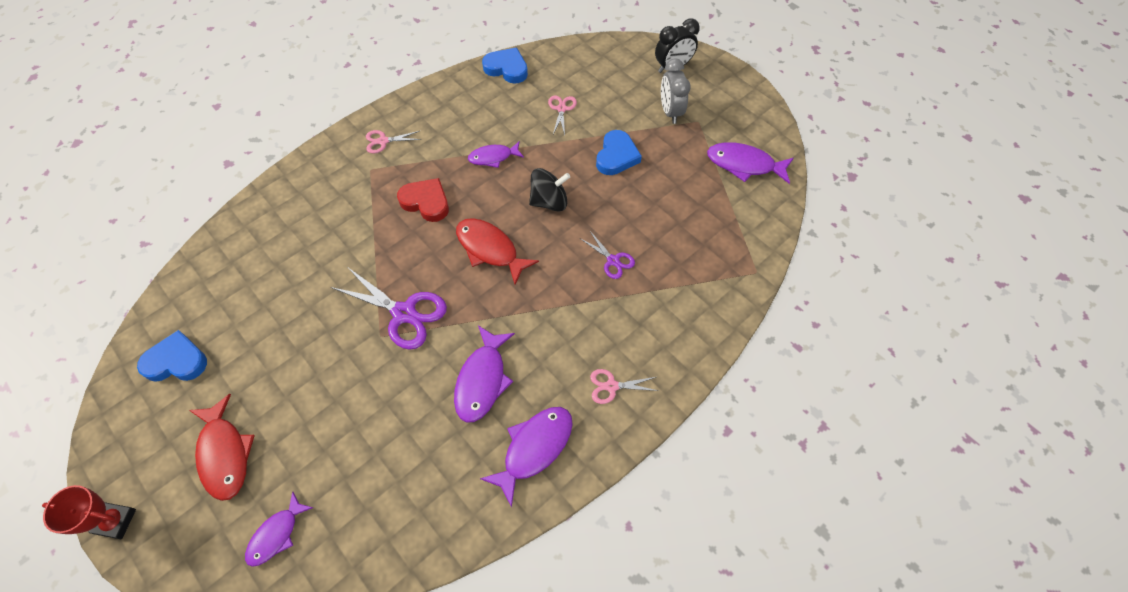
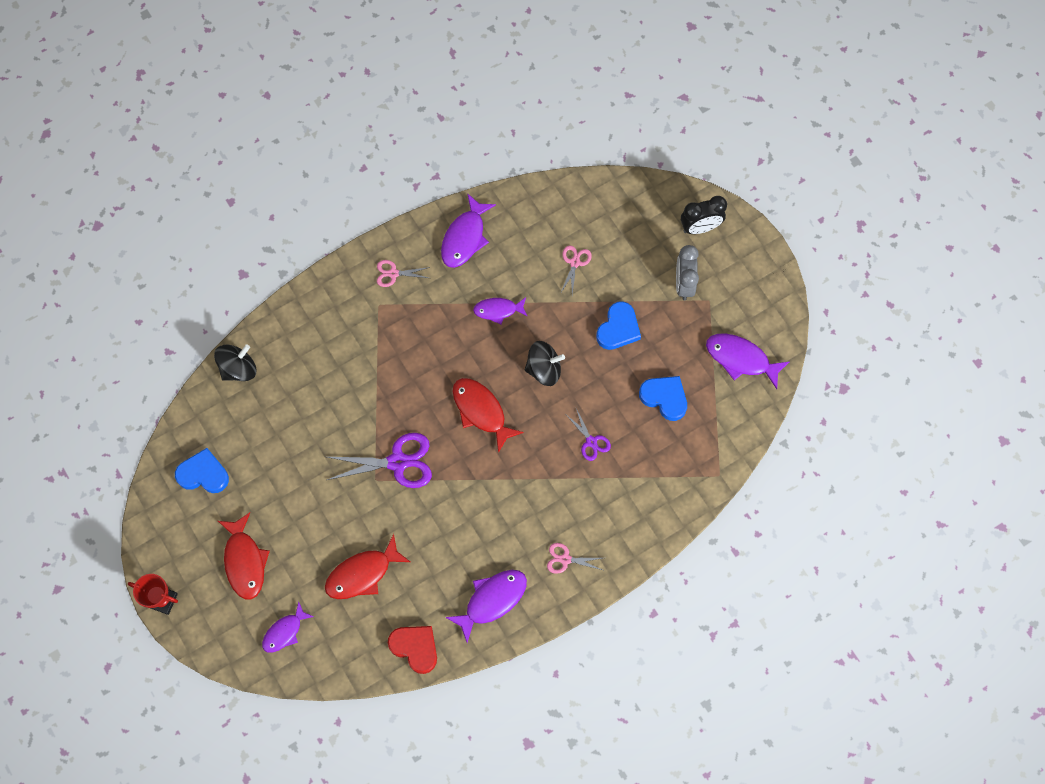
camera: 10 degrees right, 10 degrees up
(221, 248) = (238, 369): none -> black spinning top
(372, 444) = (362, 574): none -> red fish
(404, 313) = (398, 462): purple scissors -> purple scissors turned 45 degrees counterclockwise
(426, 202) = (428, 351): red heart -> red heart (415, 648)
(482, 380) = (458, 535): purple fish -> purple fish (465, 237)
(506, 68) = (527, 201): blue heart -> blue heart (664, 398)

